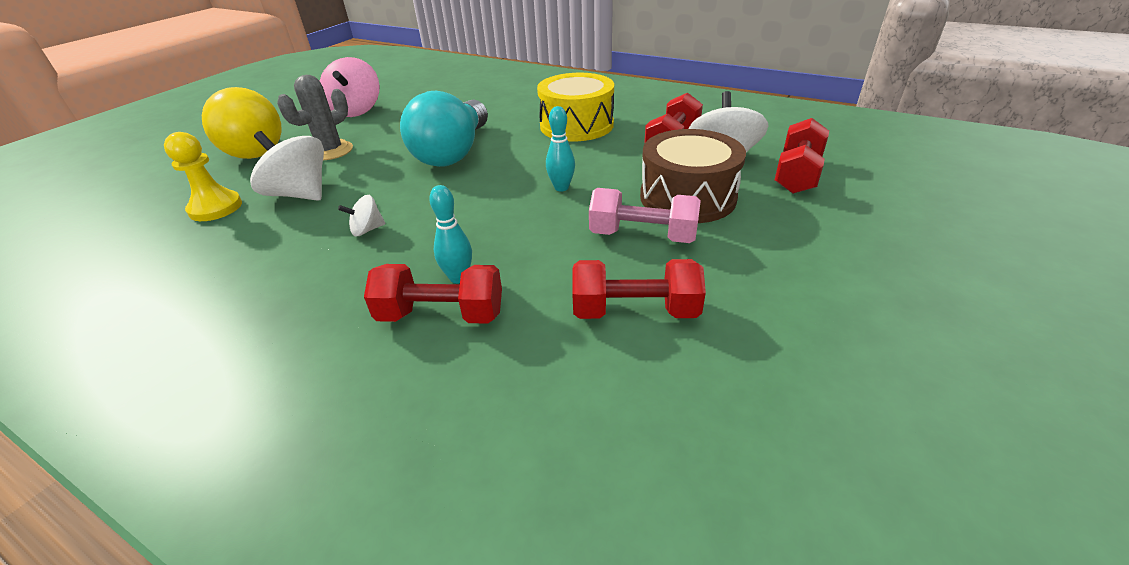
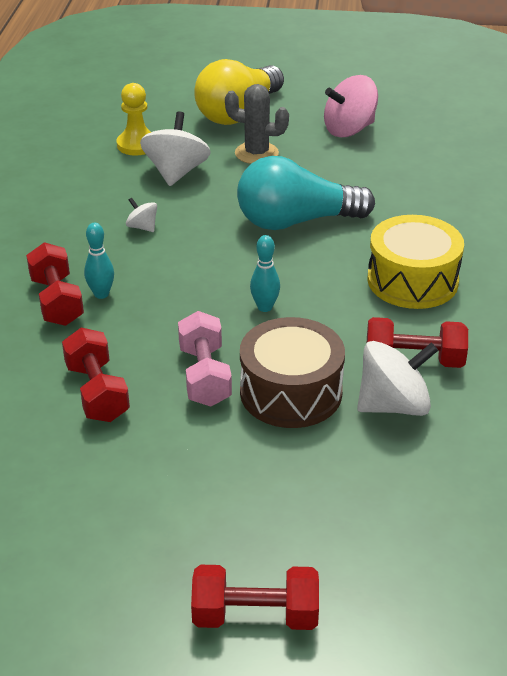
camera: 65 degrees right, 0 degrees up
(797, 174) = (389, 468): red dumbbell -> red dumbbell (255, 615)

